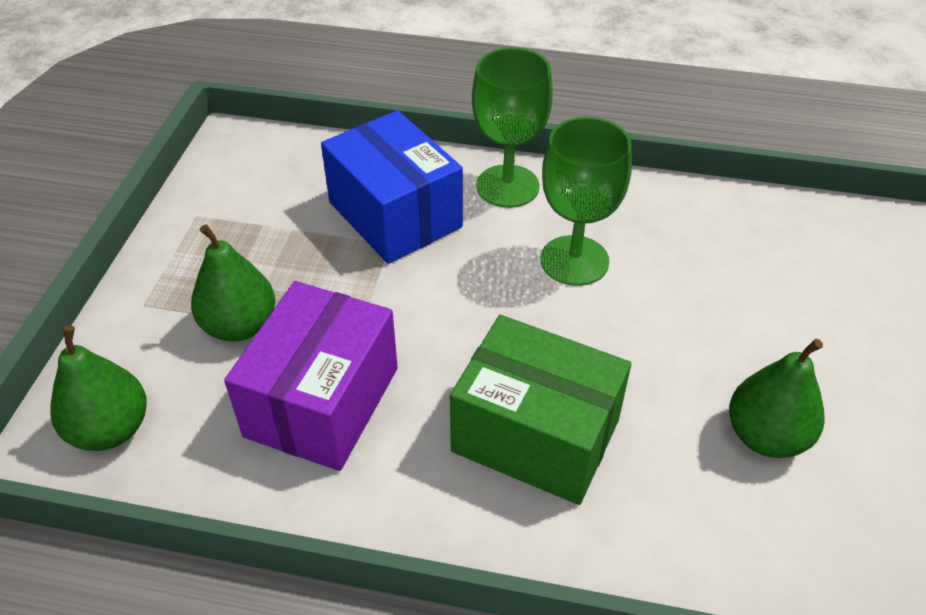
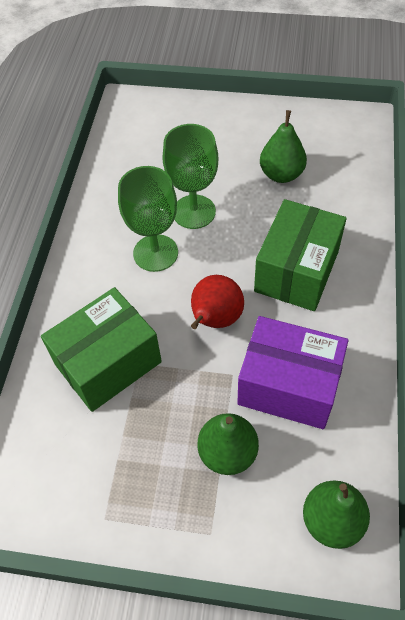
camera: 90 degrees left, 10 degrees up
(395, 214) = (108, 363): blue box -> green box
(449, 323) = (215, 319): none -> red pear
(507, 186) = (79, 292): green goblet -> green goblet (194, 212)

